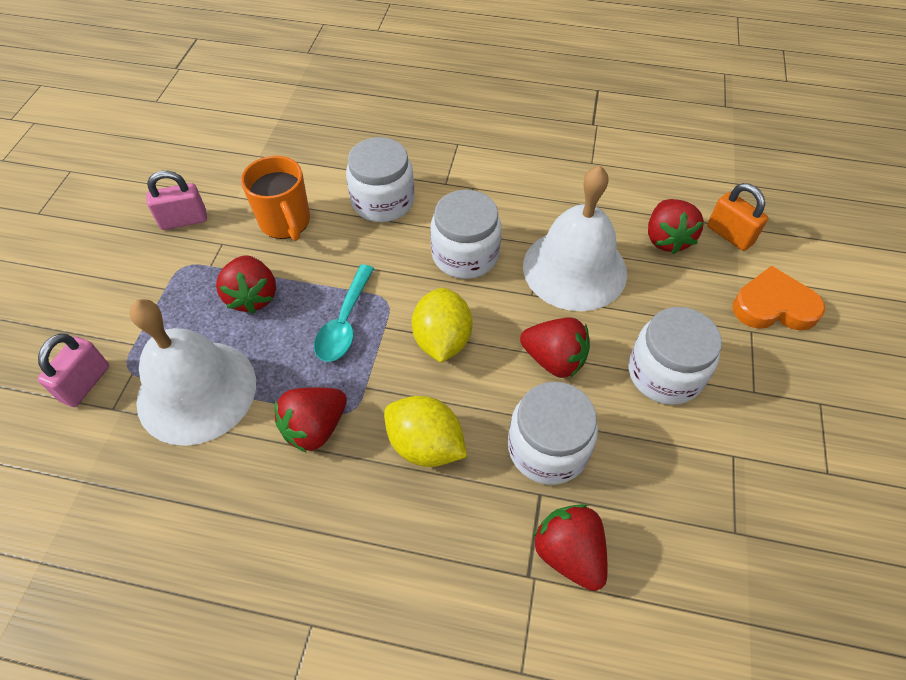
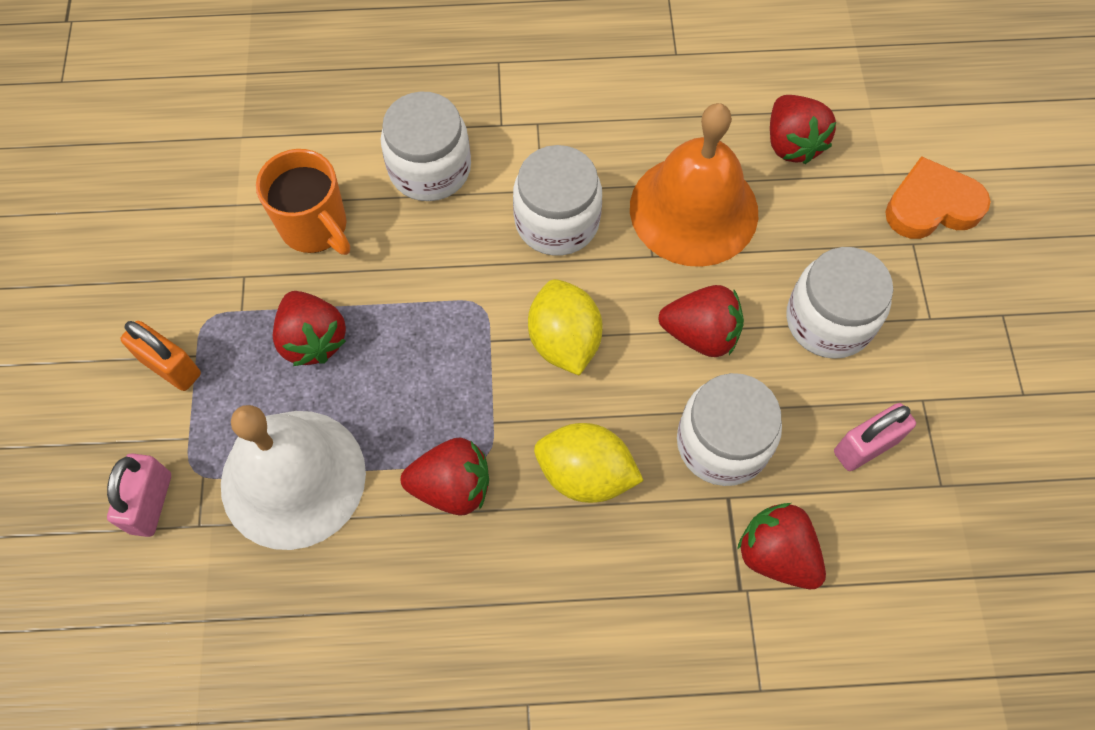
camera: 15 degrees left, 10 degrees up
(184, 220) = (180, 255): pink padlock -> pink padlock (865, 446)
(315, 428) = (452, 487): red strawberry -> red strawberry turned 120 degrees counterclockwise
(345, 322) = (440, 346): turquoise spoon -> none
(574, 269) = (693, 209): white bell -> orange bell
(729, 235) = (864, 121): orange padlock -> orange padlock (171, 367)

